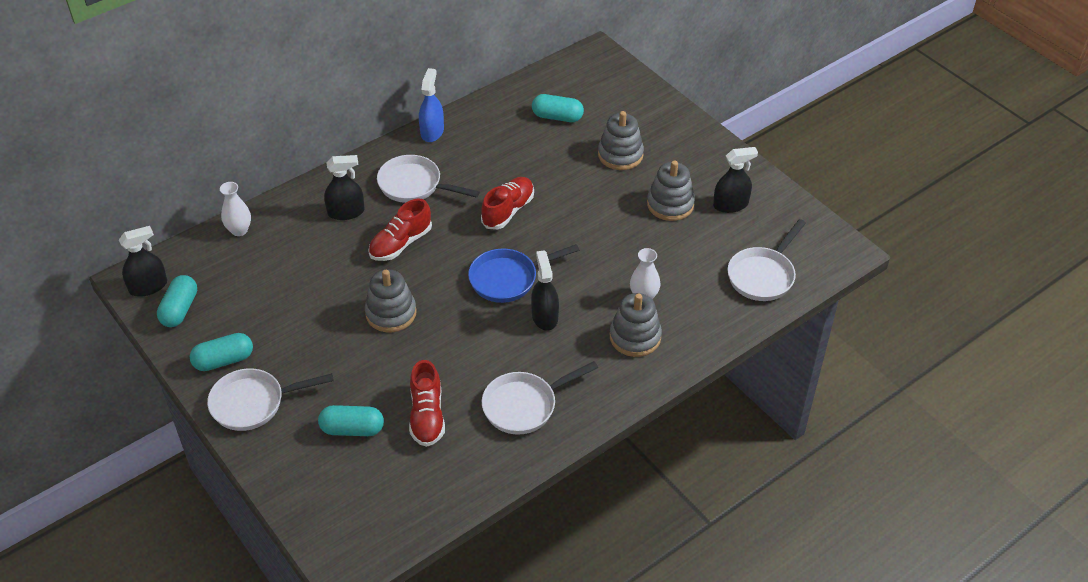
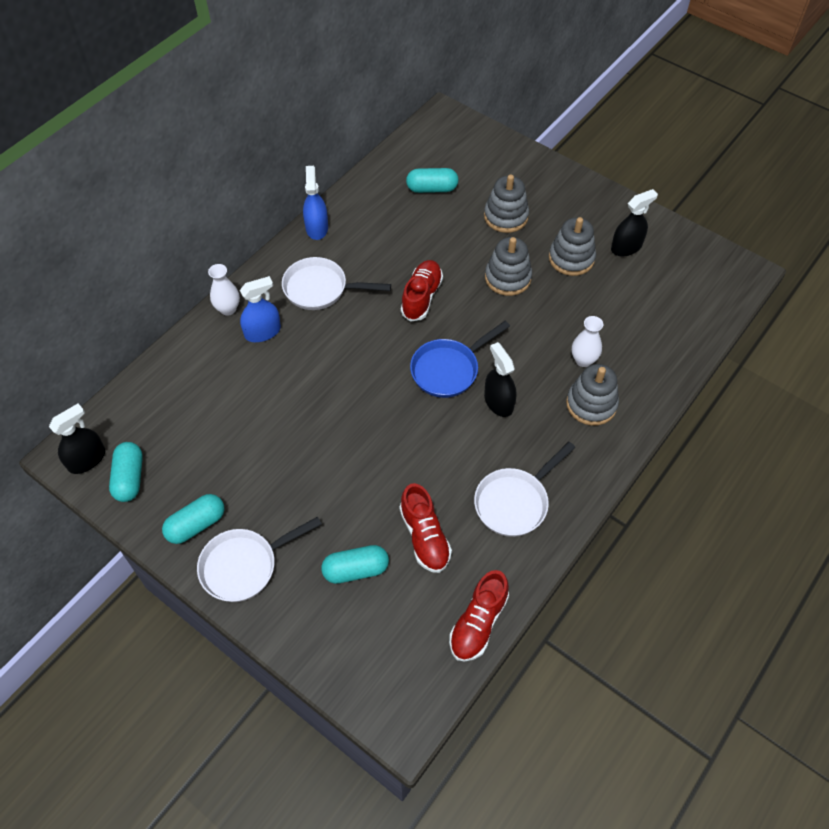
camera: 15 degrees left, 10 degrees up
(239, 230) = (160, 375): white vase -> white vase (228, 309)
(346, 212) = (262, 332): black spray bottle -> blue spray bottle
(391, 313) = (348, 432): grey stacking toy -> grey stacking toy (508, 278)
(400, 244) = (330, 355): red shoe -> red shoe (478, 623)
(763, 275) = (683, 313): white pan -> none

